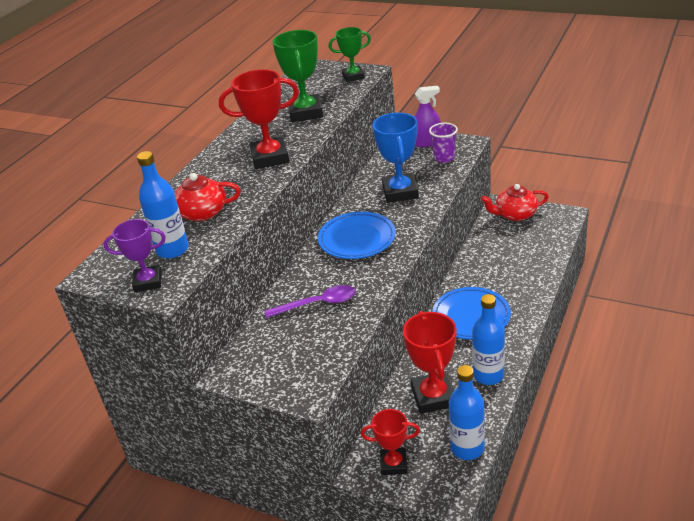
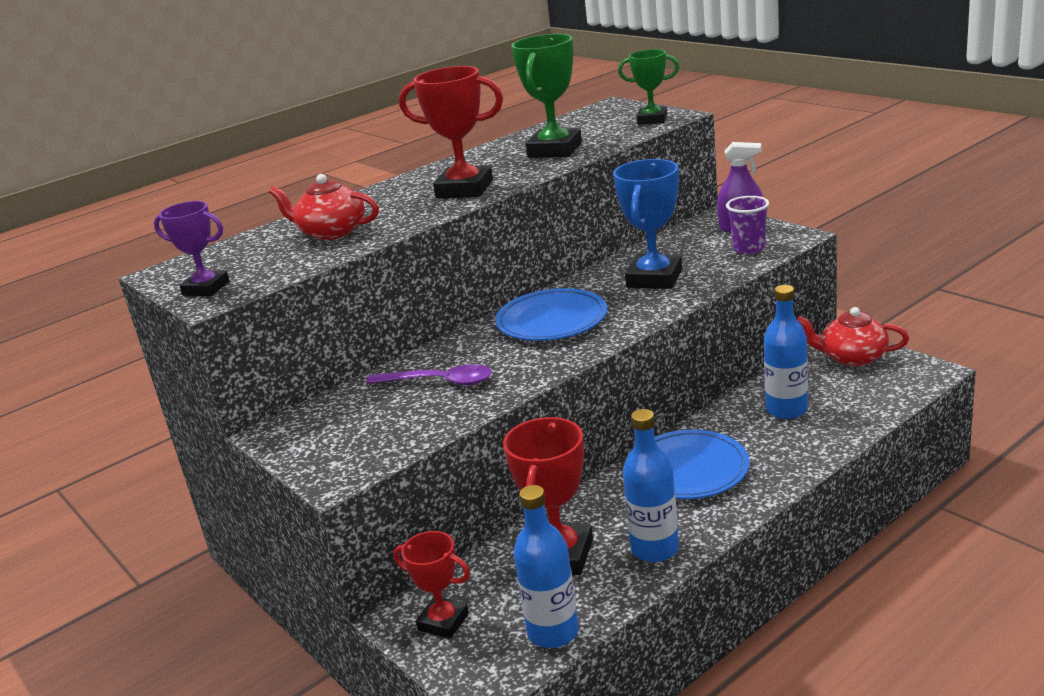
camera: 25 degrees right, 10 degrees down
(172, 250) = (264, 262): blue bottle -> blue bottle (786, 410)

